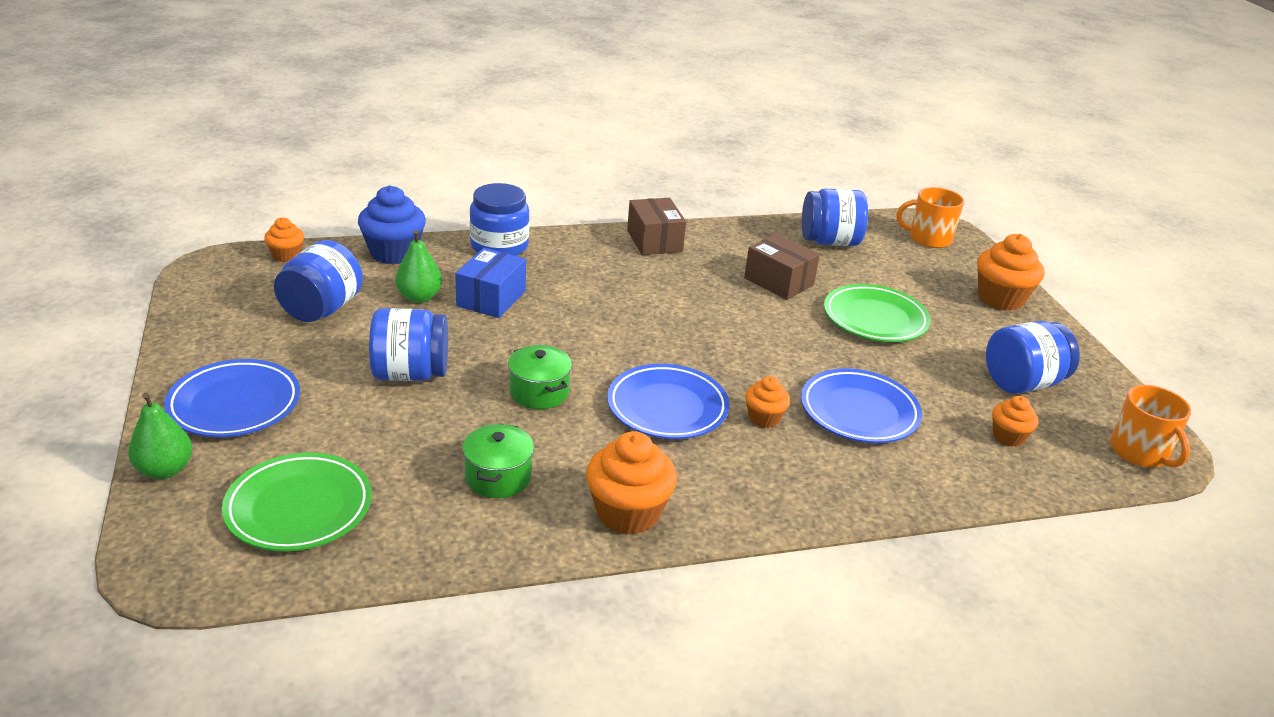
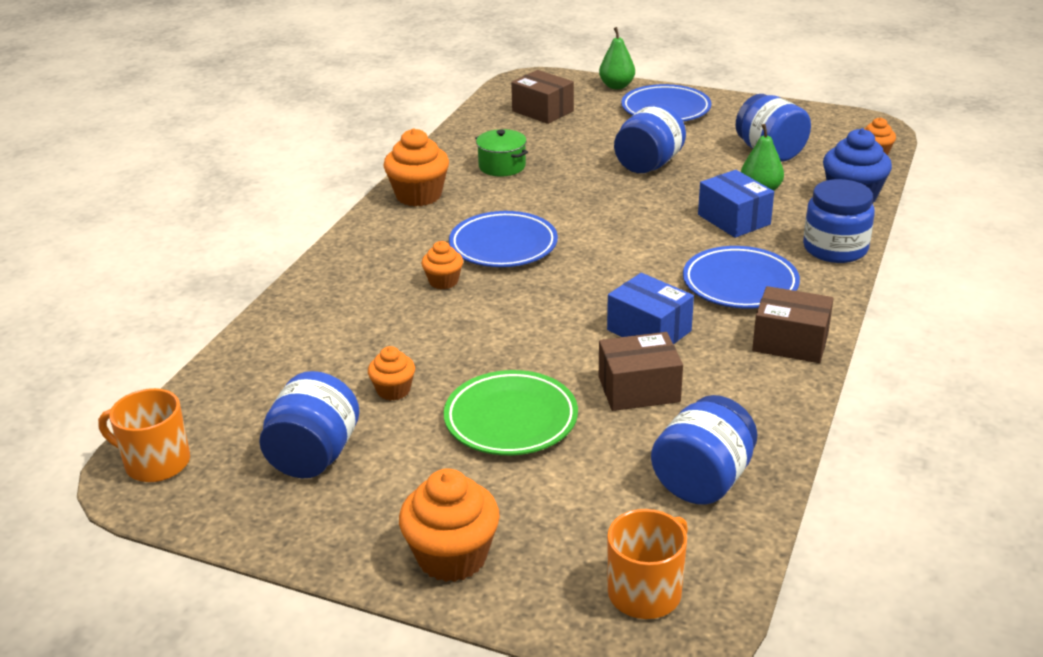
camera: 130 degrees right, 0 degrees up
(299, 508) = (542, 111): green plate -> brown box
(539, 392) = (577, 203): green pot -> none
(707, 295) = (649, 330): none -> blue box
(859, 412) = (396, 330): blue plate -> blue plate (740, 284)
(1008, 437) = (273, 394): orange cupcake -> orange cupcake (393, 390)

